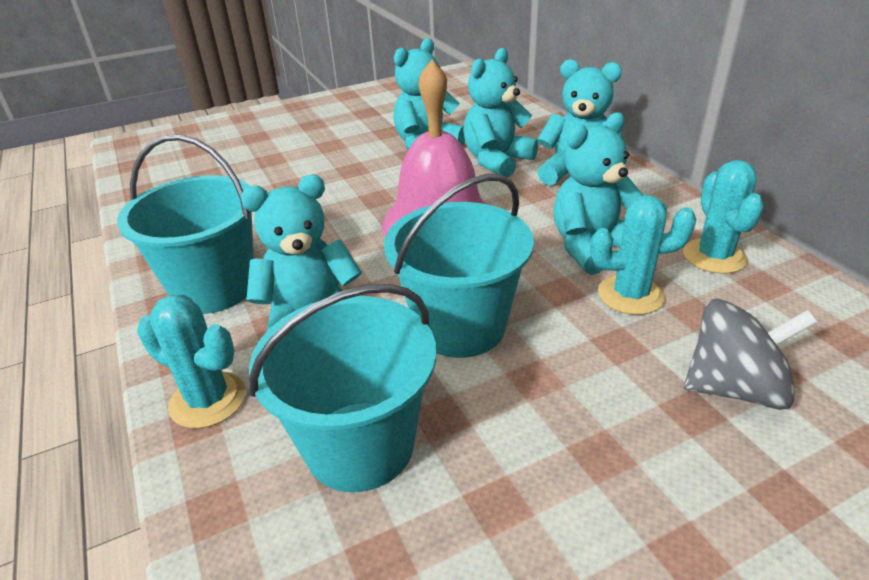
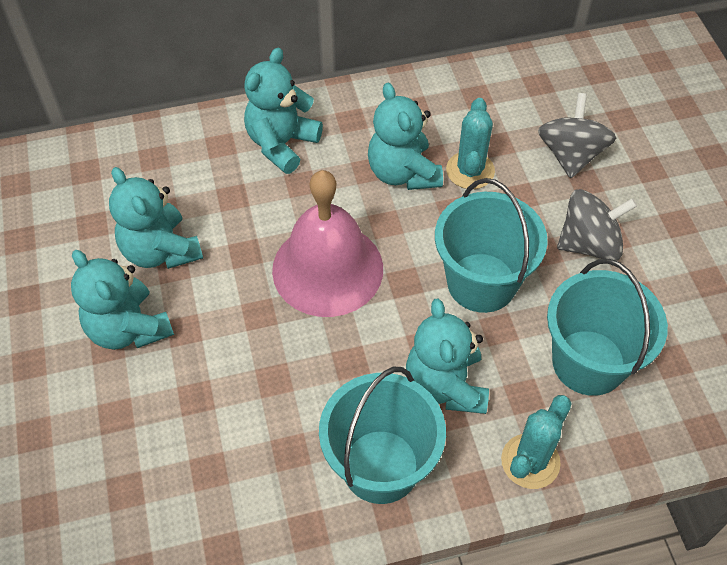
camera: 80 degrees left, 20 degrees up
(497, 161) = (225, 197): turquoise teddy bear -> turquoise teddy bear (129, 328)
(573, 426) = (589, 244): none -> grey spinning top
(714, 256) = (438, 106): turquoise cactus -> none

